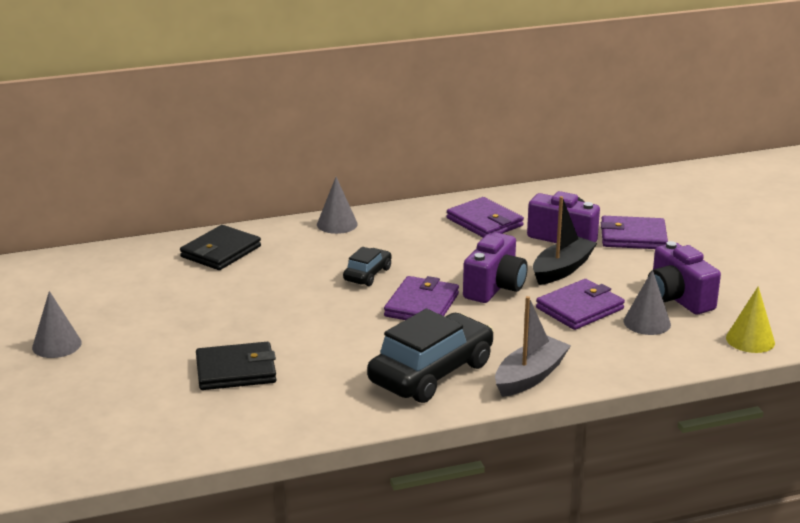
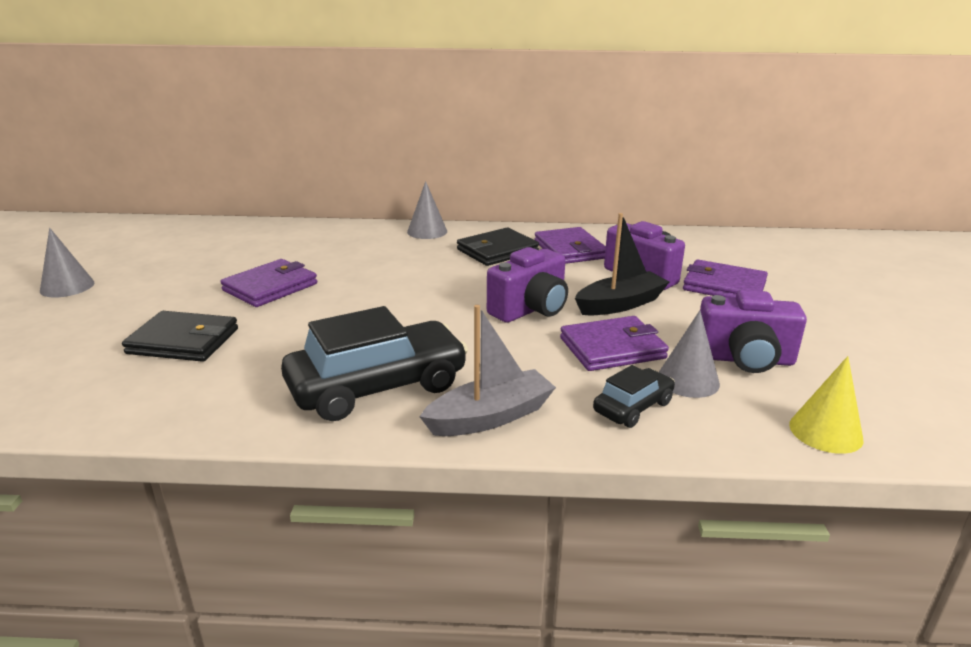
camera: 20 degrees right, 0 degrees up
(221, 251) = (302, 237): black wallet -> black wallet (497, 251)
(367, 274) = (411, 276): black car -> black car (633, 407)
(422, 305) = (437, 313): purple wallet -> purple wallet (270, 287)
(678, 299) = (744, 359): purple camera -> purple camera turned 75 degrees counterclockwise

